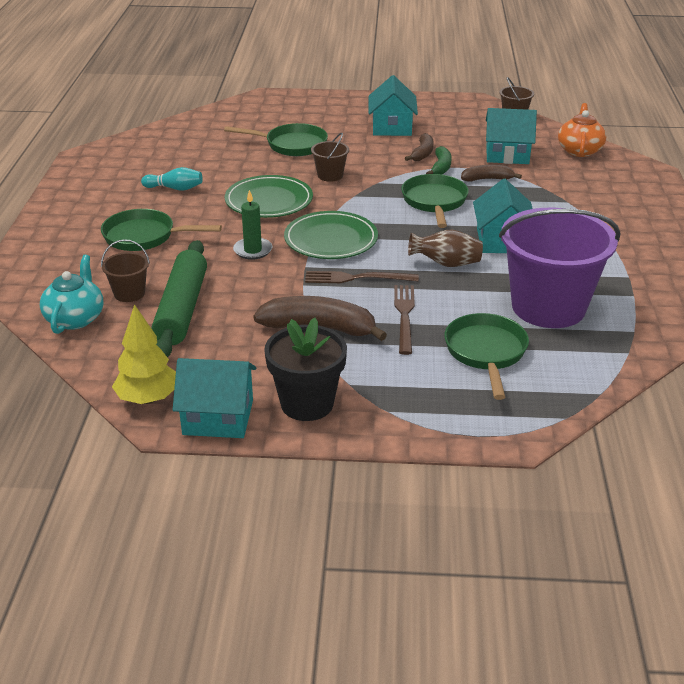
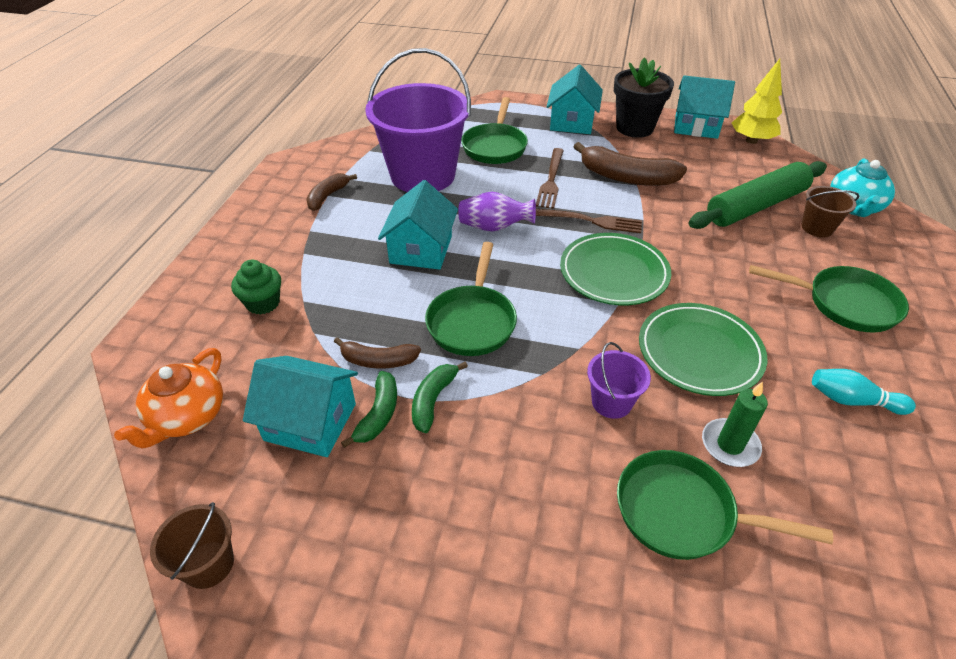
camera: 170 degrees left, 10 degrees up
(182, 309) = (755, 206): green rolling pin -> green rolling pin turned 45 degrees clockwise
(253, 250) = (703, 267): green candle -> green candle (730, 445)
(330, 175) = (611, 402): brown bucket -> purple bucket
(392, 127) = (477, 558): turquoise house -> turquoise house (572, 122)
(422, 153) = (448, 446): brown banana -> brown banana (328, 196)
(446, 264) = (494, 227): brown vase -> purple vase
(470, 160) = (378, 414): none -> green banana
(595, 198) = (263, 303): none -> green cupcake

